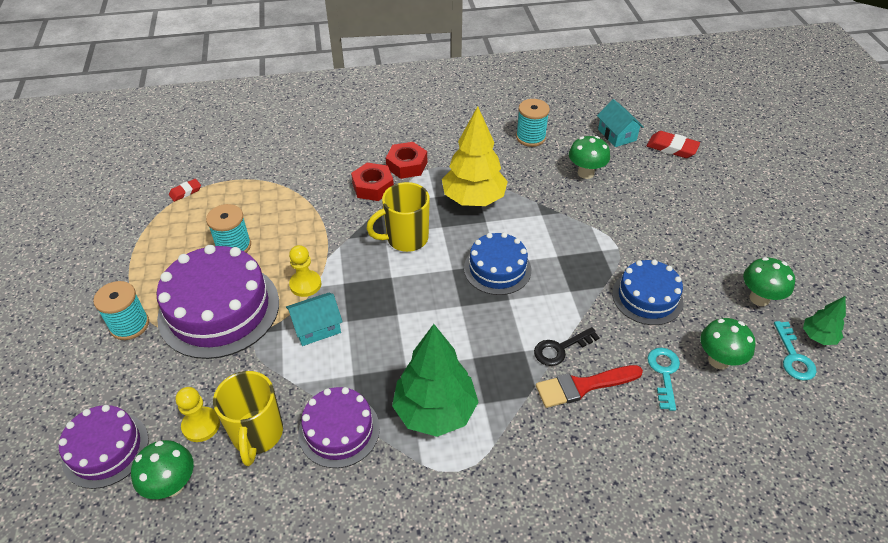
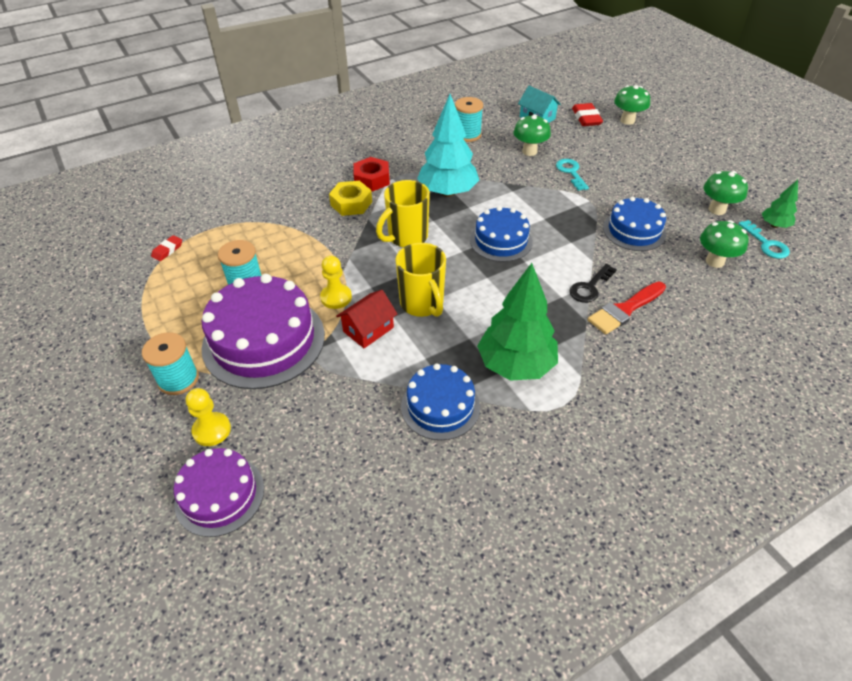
camera: 20 degrees left, 0 degrees up
(172, 485) = (308, 503): green mushroom -> green mushroom (627, 120)
(201, 425) = (306, 443): yellow pawn -> yellow pawn (212, 430)
(257, 435) = (366, 434): yellow mug -> yellow mug (422, 304)
(316, 327) = (368, 329): turquoise house -> red house
(339, 430) = (440, 406): purple cake -> blue cake
(373, 187) = (351, 203): red nut -> yellow nut
(473, 199) = (447, 192): yellow tree -> turquoise tree
(664, 373) = (680, 282): turquoise key -> turquoise key (571, 172)
(672, 148) = (586, 118): red eraser -> red eraser turned 75 degrees clockwise

